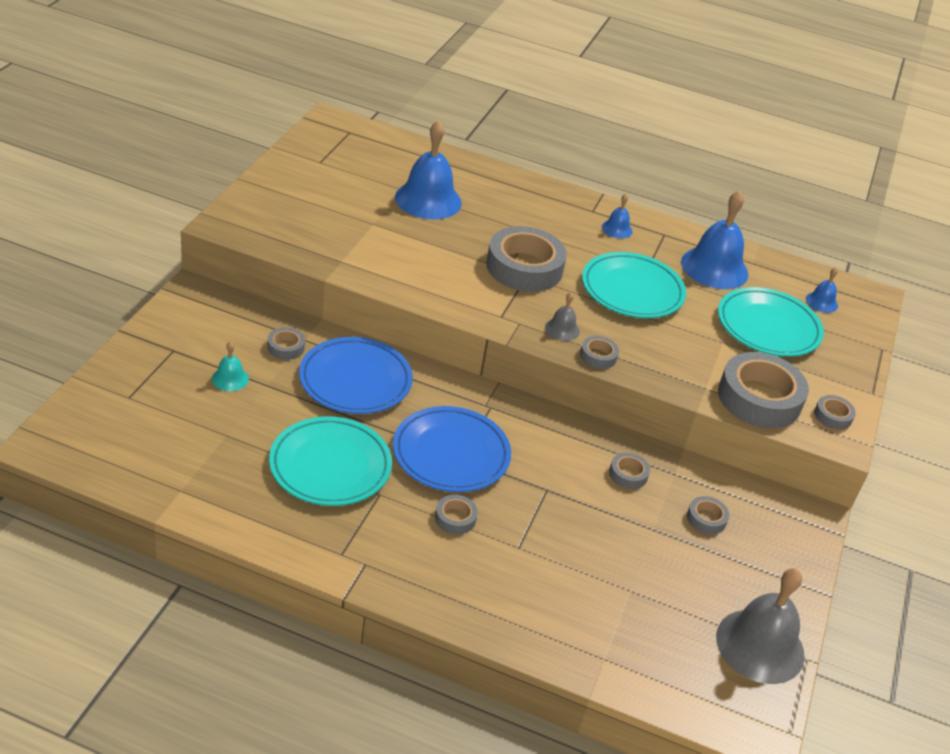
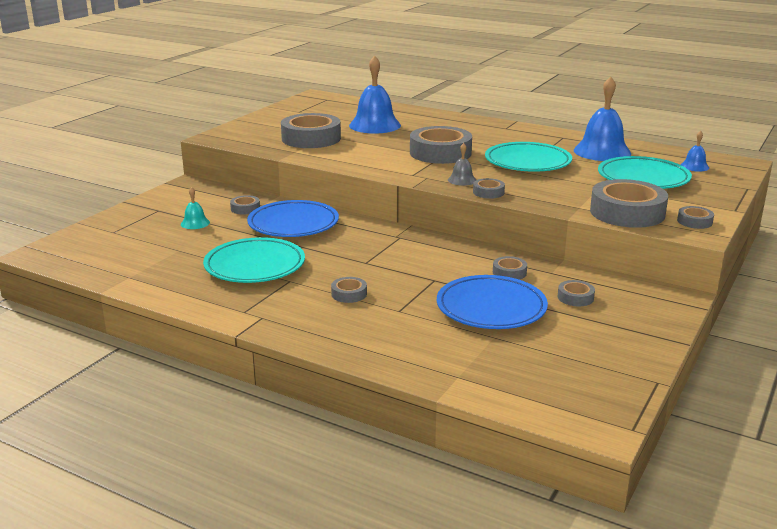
camera: 15 degrees right, 15 degrees down
(354, 230) = (311, 138): none -> grey tape
(451, 454) = (357, 260): blue plate -> blue plate (491, 308)
(617, 229) = (523, 135): blue bell -> none
(760, 645) = (612, 373): grey bell -> none

